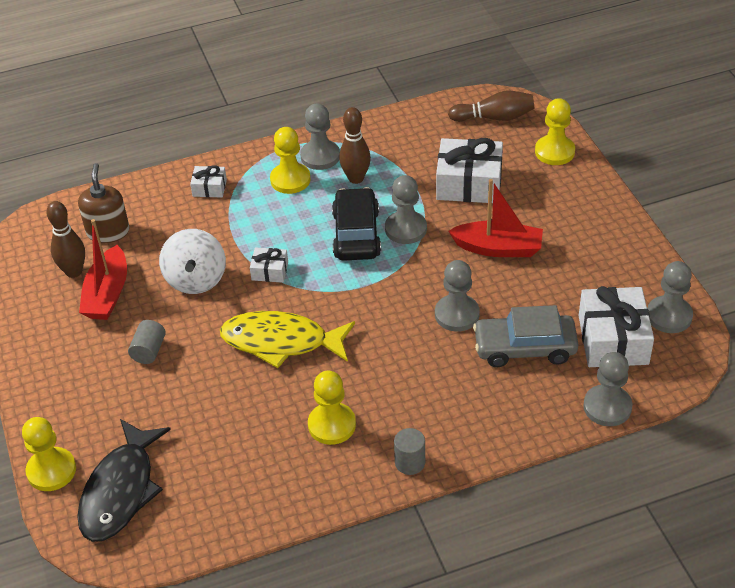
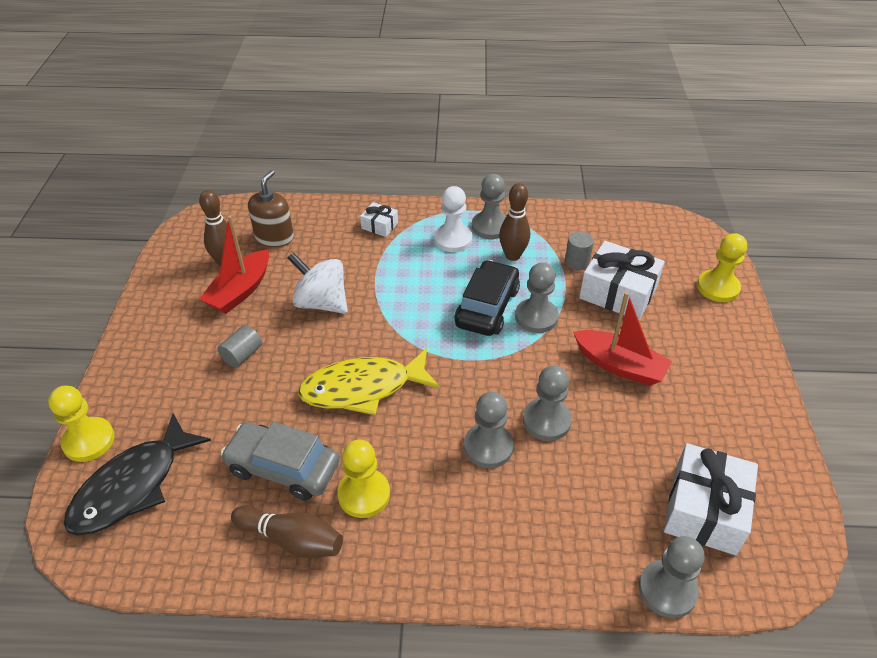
camera: 20 degrees right, 0 degrees up
(196, 279) = (321, 303): white spinning top -> white spinning top turned 105 degrees clockwise
(270, 271) = (390, 316): white gift -> none
(281, 342) = (363, 388): yellow fish -> yellow fish turned 45 degrees counterclockwise
(290, 180) = (453, 239): yellow pawn -> white pawn
(410, 462) = (420, 570): grey cylinder -> grey cylinder (576, 262)
(494, 117) = (670, 238): brown bowling pin -> brown bowling pin (292, 540)
(524, 348) = (602, 483): grey car -> grey car (283, 468)
(669, 316) = (780, 505): grey pawn -> grey pawn (488, 447)

